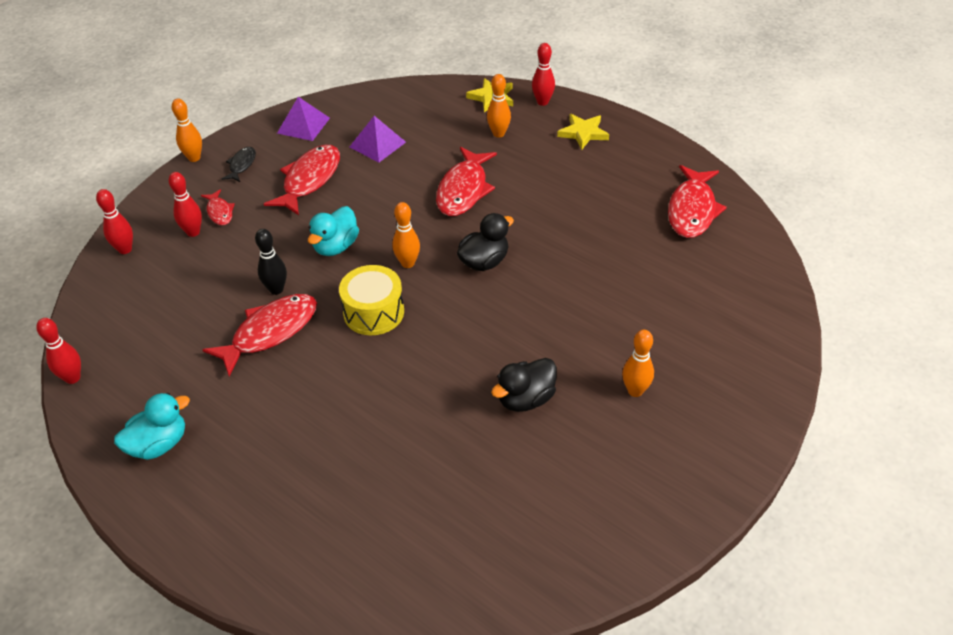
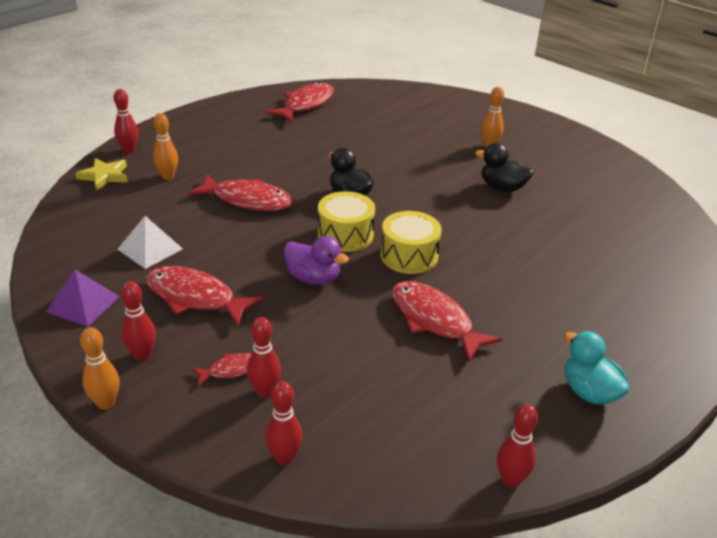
camera: 90 degrees left, 10 degrees down
(241, 165) = (142, 355): black fish -> red bowling pin
(276, 289) = (373, 318): black bowling pin -> none
(336, 246) = (313, 278): turquoise duck -> purple duck
(377, 144) = (150, 249): purple pyramid -> white pyramid
(408, 263) = (345, 235): orange bowling pin -> yellow drum
(525, 399) = (502, 187): black duck -> black duck turned 150 degrees clockwise
(583, 133) = (188, 136): yellow star -> none
(692, 210) = (306, 104): red fish -> red fish turned 75 degrees counterclockwise

